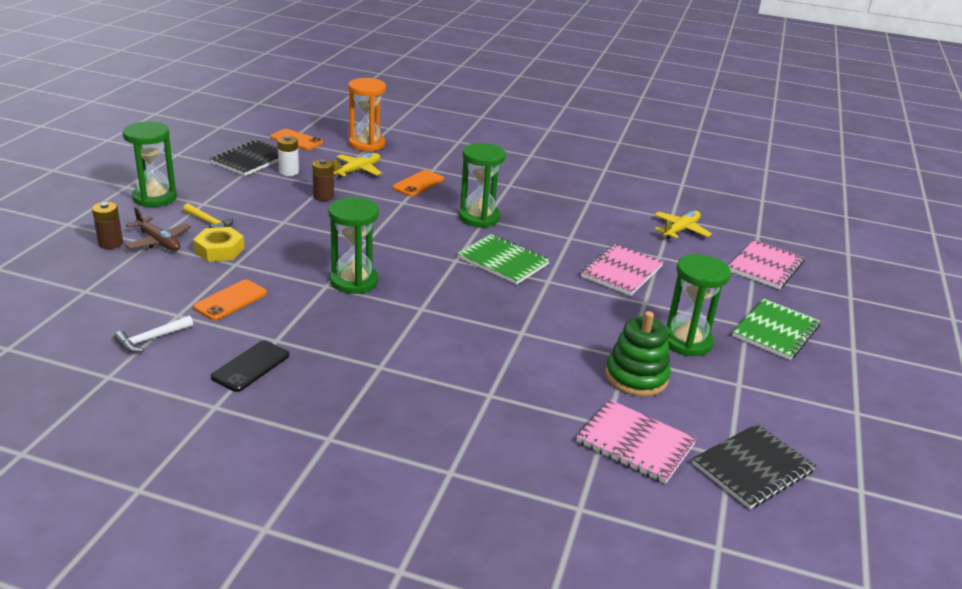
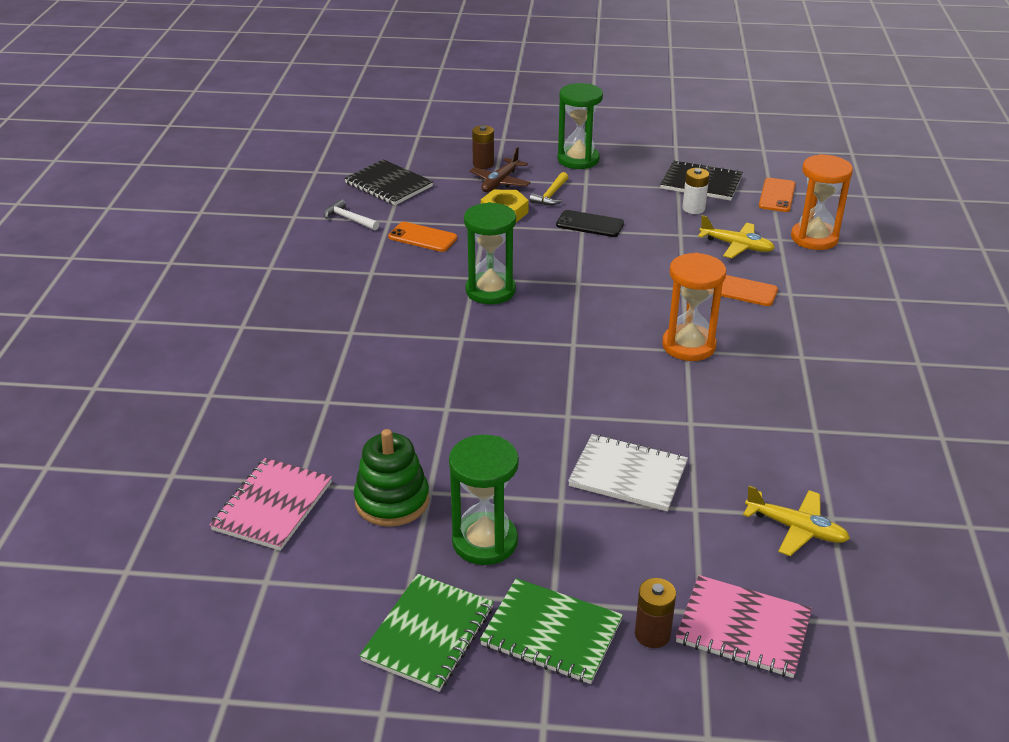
camera: 80 degrees right, 5 degrees up
(250, 366) = (328, 269): black phone -> black phone (590, 224)
(323, 196) = (654, 239): brown battery -> brown battery (652, 634)
(479, 217) = (688, 345): green hourglass -> orange hourglass
(503, 261) = (592, 377): green notebook -> green notebook (428, 634)
(621, 272) = (628, 475): pink notebook -> white notebook
(752, 468) = (249, 600): black notebook -> black notebook (389, 185)

